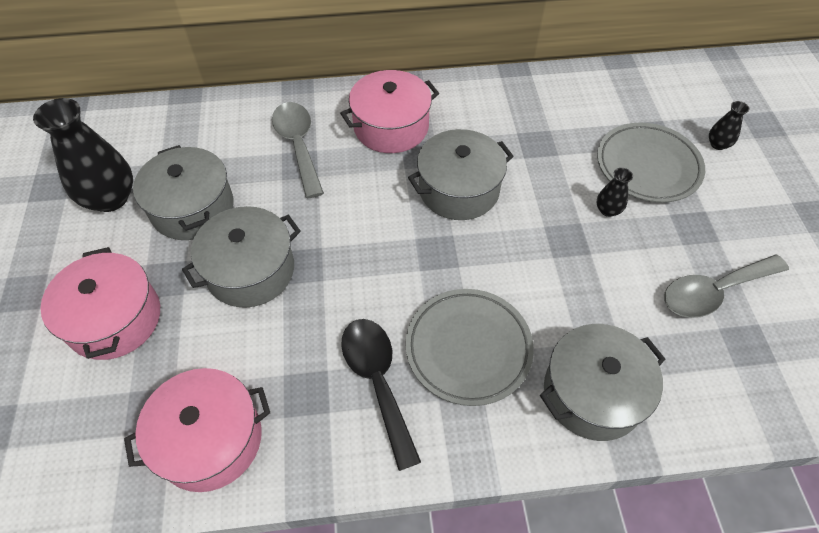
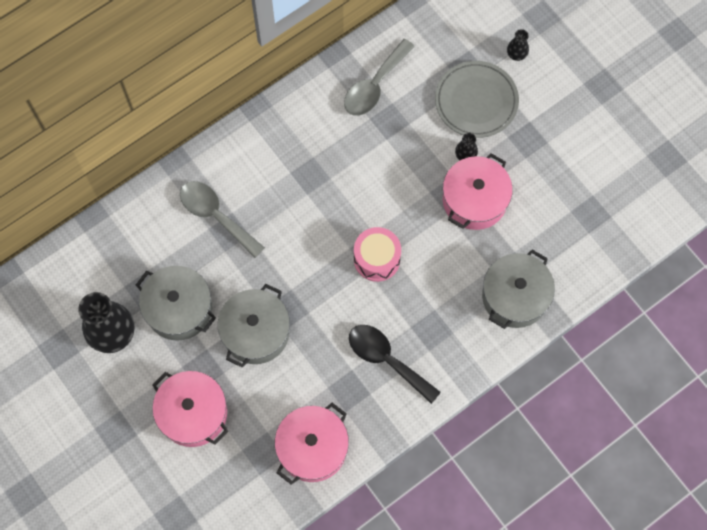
camera: 30 degrees left, 15 degrees up
(391, 127) = (273, 162): pink pot -> pink pot (474, 200)
(439, 264) = (377, 259): none -> pink drum
(459, 189) = (356, 192): grey pot -> none
(468, 348) = (428, 308): grey plate -> none
(713, 292) = (558, 186): grey spoon -> grey spoon (374, 86)

